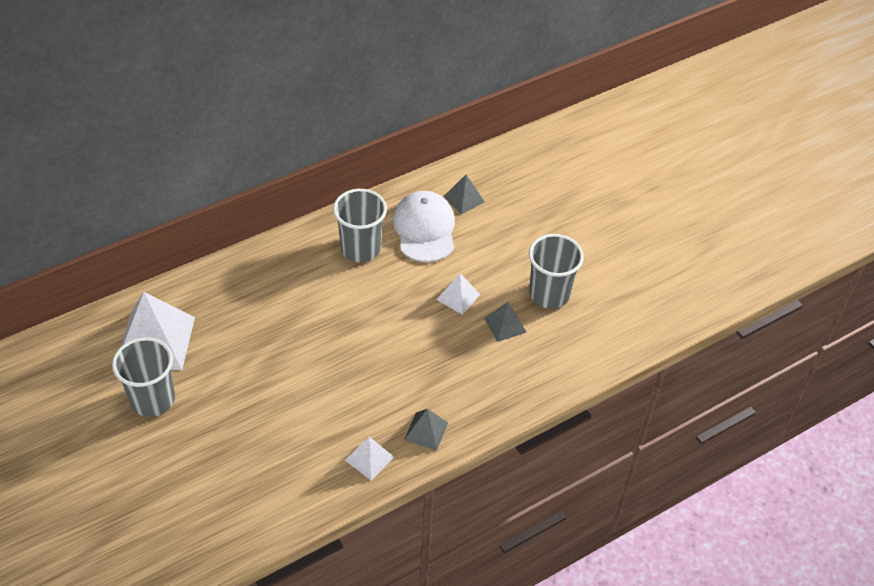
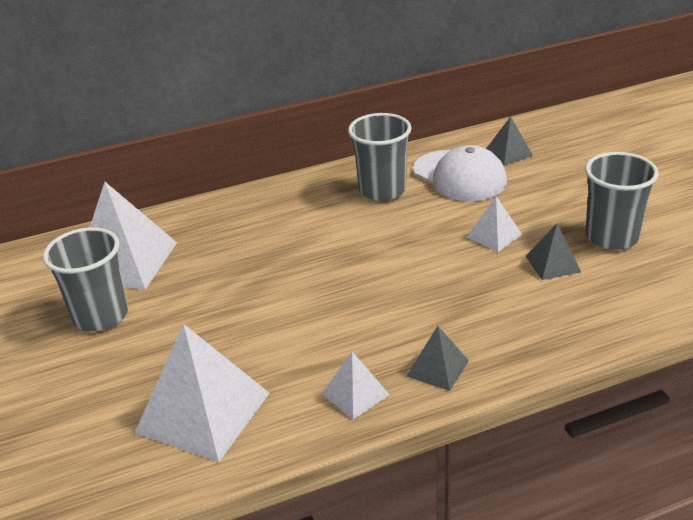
camera: 15 degrees right, 15 degrees down
(260, 483) = (203, 412): none -> white pyramid
(424, 229) = (459, 176): white cap -> white cap turned 135 degrees clockwise

